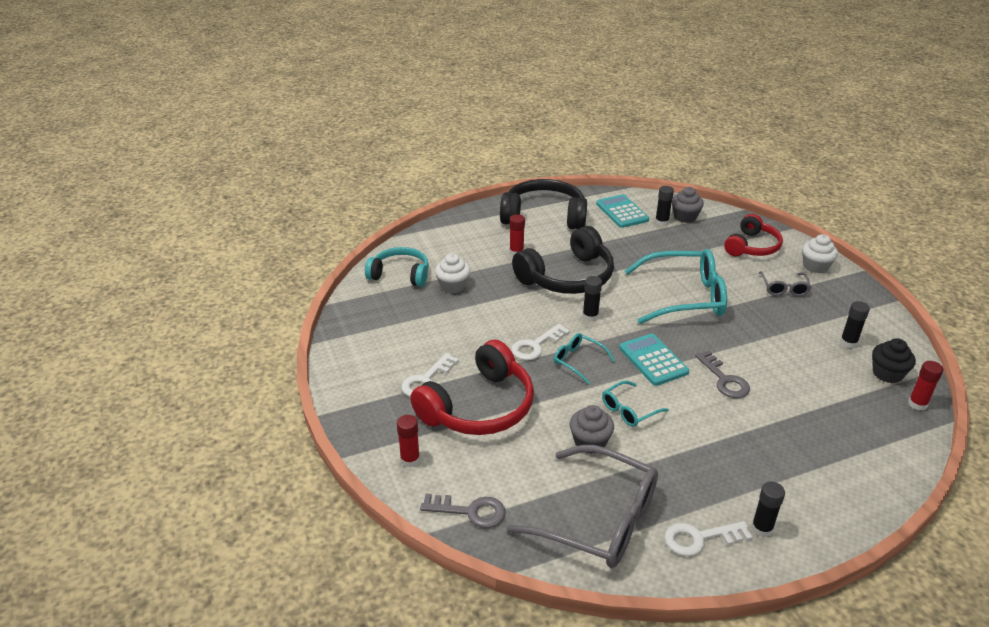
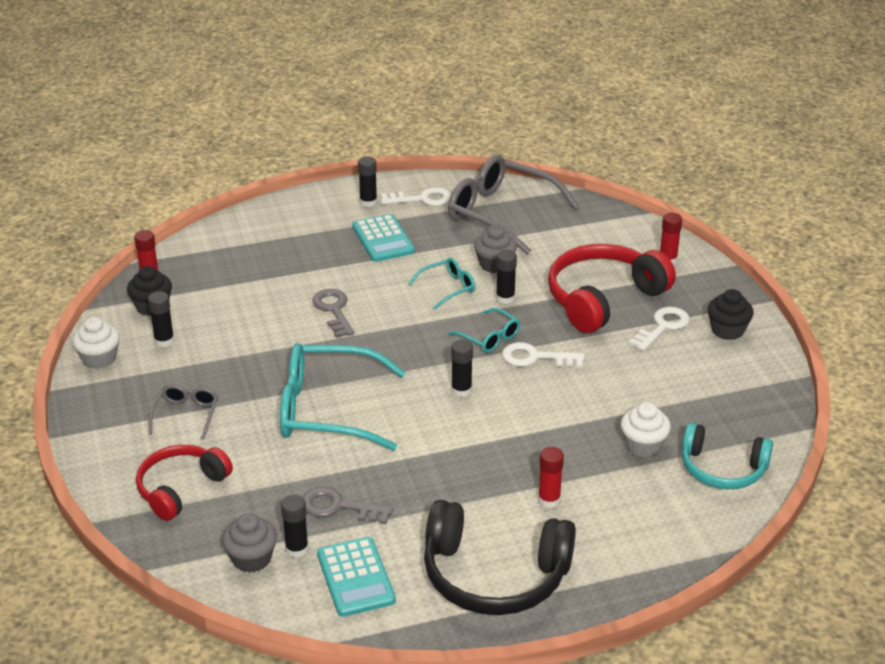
camera: 175 degrees left, 0 degrees up
(368, 380) = (727, 330): none -> black cupcake
(470, 511) = (609, 223): grey key -> grey key (339, 507)
(536, 345) = (536, 357): white key -> white key turned 135 degrees counterclockwise
(567, 277) = (478, 450): black headphones -> none
(572, 402) = (505, 298): none -> black glue stick
(653, 360) = (403, 334): turquoise calculator -> turquoise calculator (383, 239)
(815, 266) = (114, 447): white cupcake -> white cupcake (99, 358)

